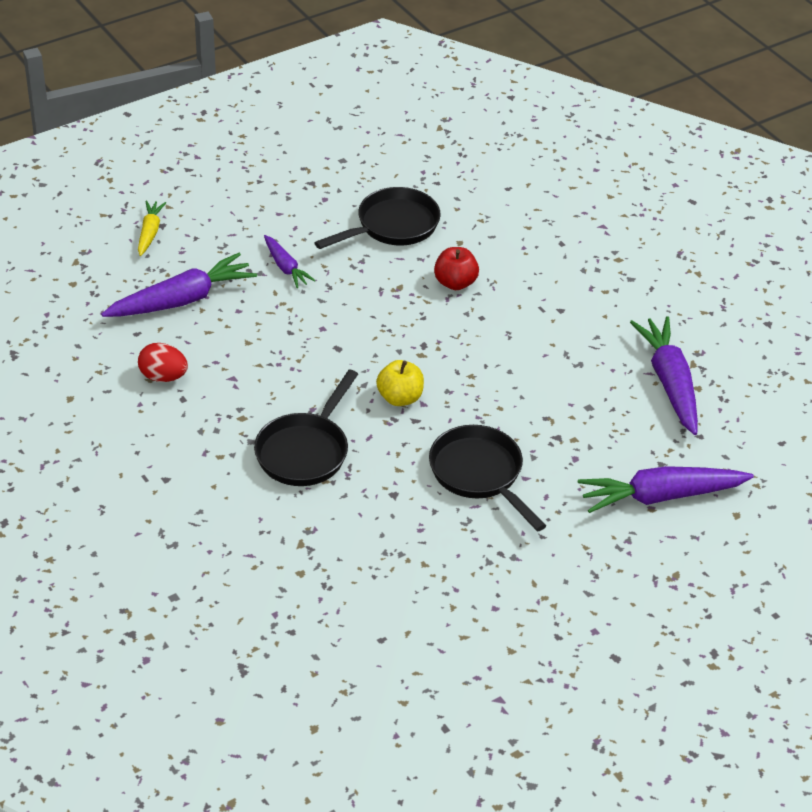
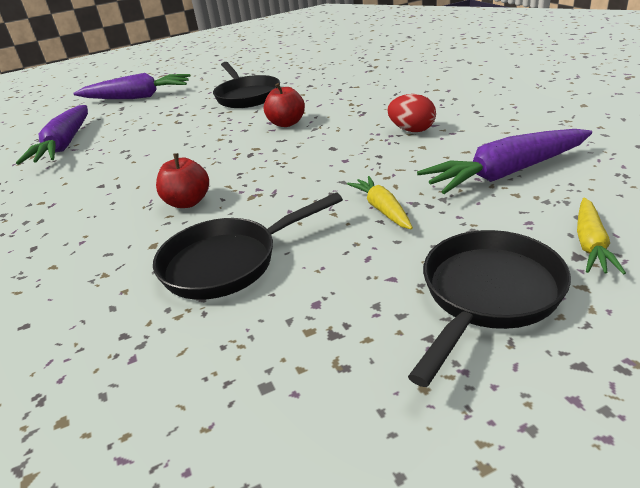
camera: 165 degrees left, 10 degrees down
(163, 377) = (500, 121): red egg -> red egg (412, 130)
(285, 267) = (382, 209): purple carrot -> yellow carrot
(305, 451) = (369, 95): black pan -> black pan (487, 295)
(400, 398) = (286, 123): yellow apple -> red apple

